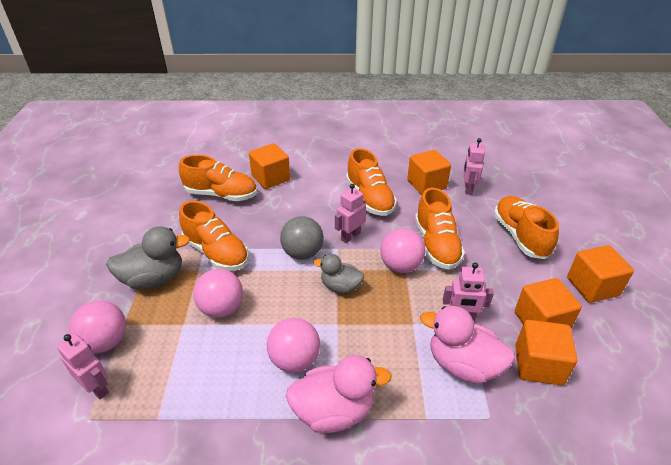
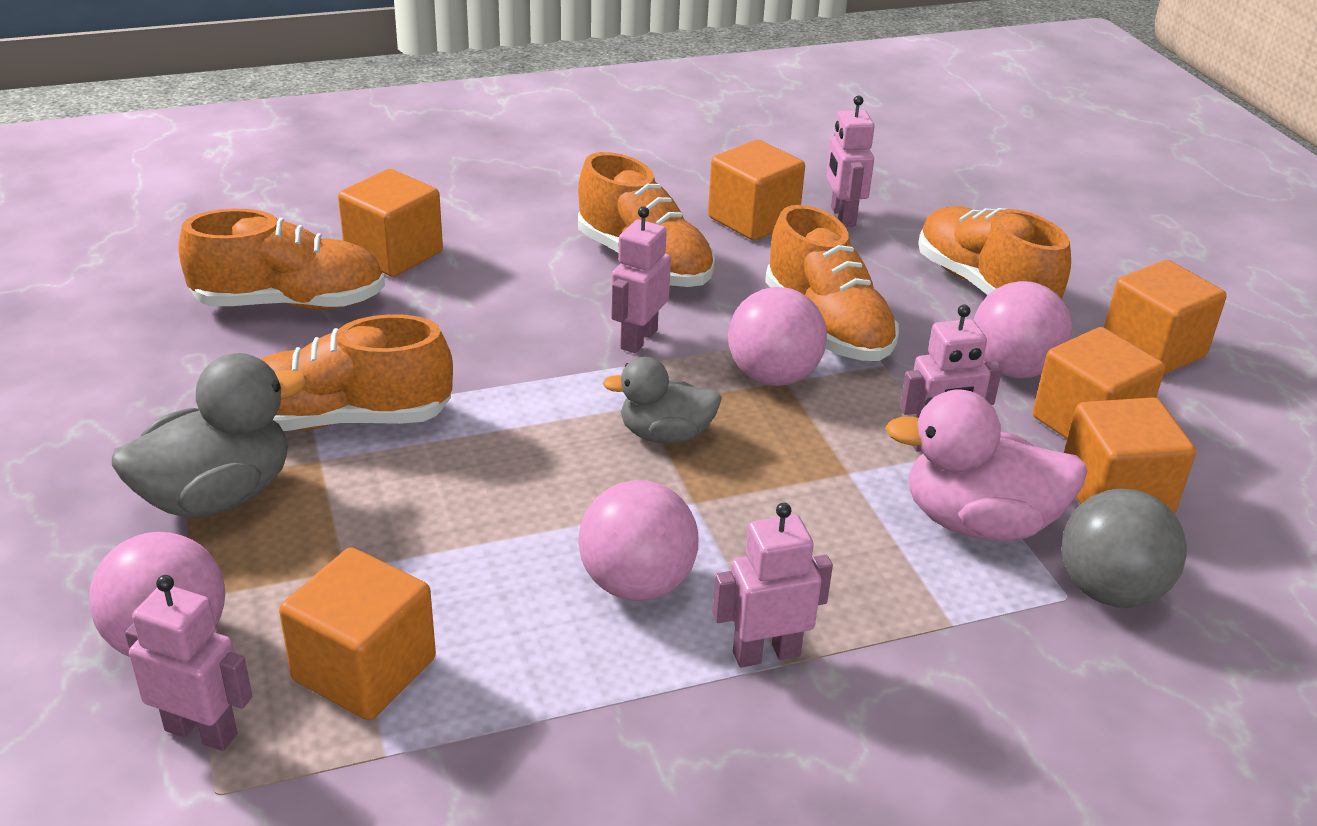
camera: 20 degrees left, 5 degrees down
(168, 374) = (364, 669): none -> orange cube
(216, 253) = (344, 419): orange shoe -> orange shoe turned 150 degrees clockwise
(222, 308) = (419, 523): pink ball -> pink ball (1012, 369)
(302, 253) = (549, 387): grey ball -> grey ball (1109, 590)
(334, 411) = (766, 653): pink duck -> pink robot

